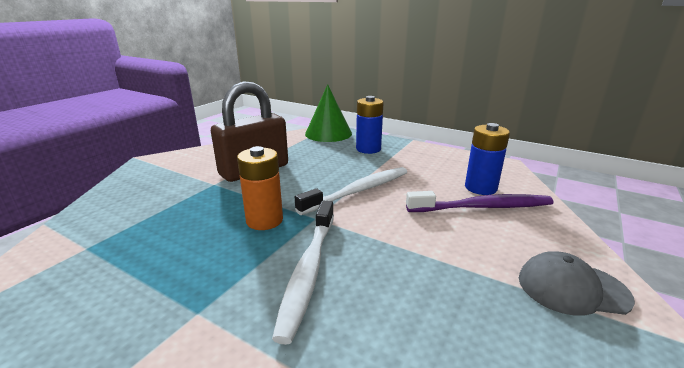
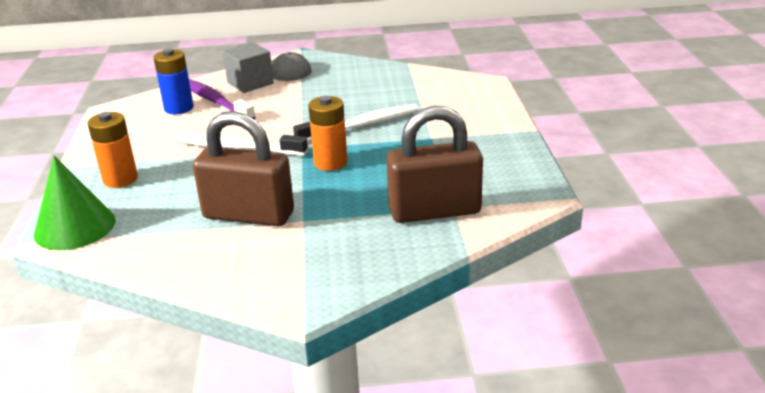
camera: 125 degrees left, 5 degrees up
(104, 235) = (434, 211): none -> brown padlock
(368, 149) = (120, 179): blue battery -> orange battery
(529, 241) = (250, 83): none -> grey cube

